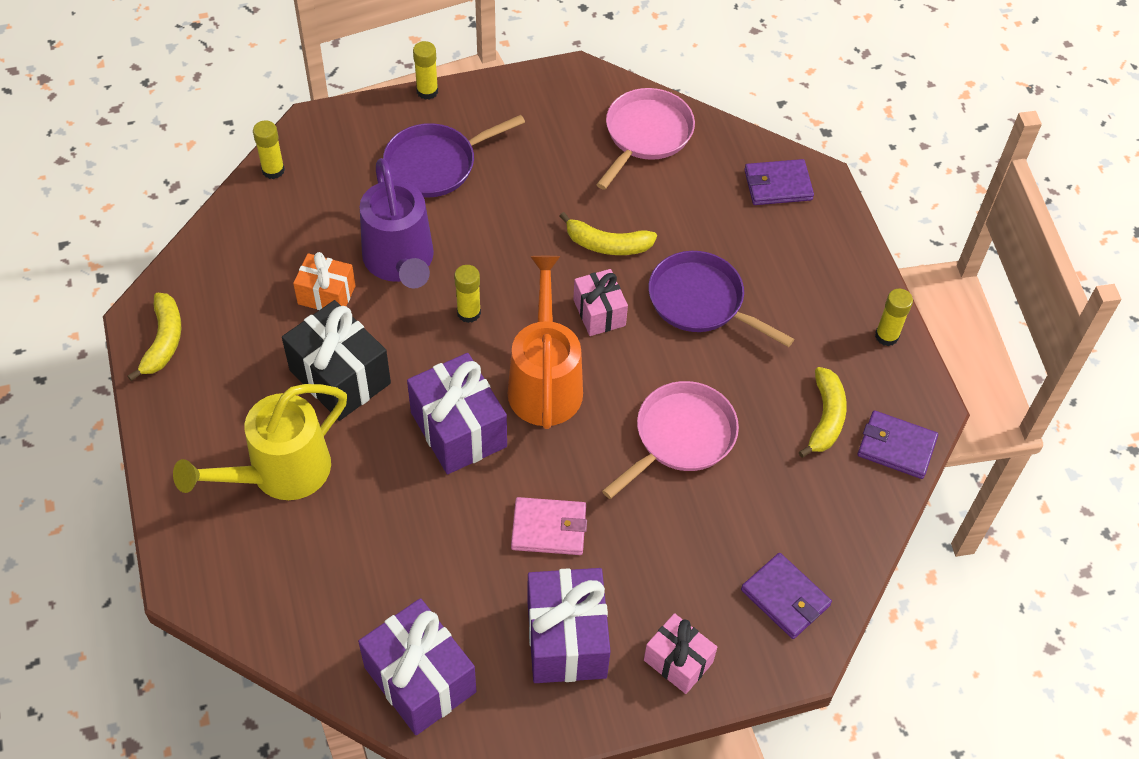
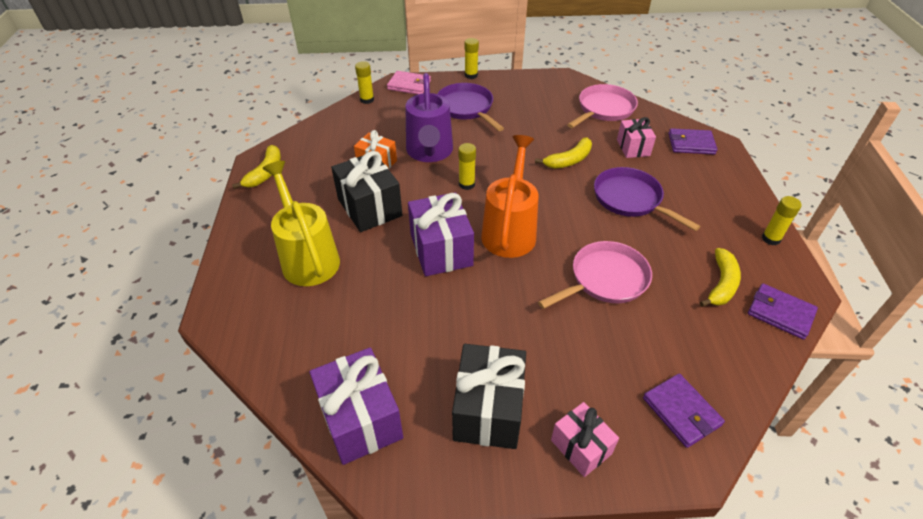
camera: 15 degrees right, 10 degrees down
(279, 473) = (308, 257): yellow watering can -> yellow watering can turned 90 degrees clockwise
(436, 164) = (466, 108): purple pan -> purple pan turned 75 degrees clockwise
(549, 528) = (492, 325): pink wallet -> pink wallet (409, 85)
(566, 639) = (488, 410): purple gift -> black gift
(599, 313) = (556, 196): pink gift -> pink gift (633, 148)
(607, 244) = (569, 160): yellow banana -> yellow banana turned 60 degrees counterclockwise

